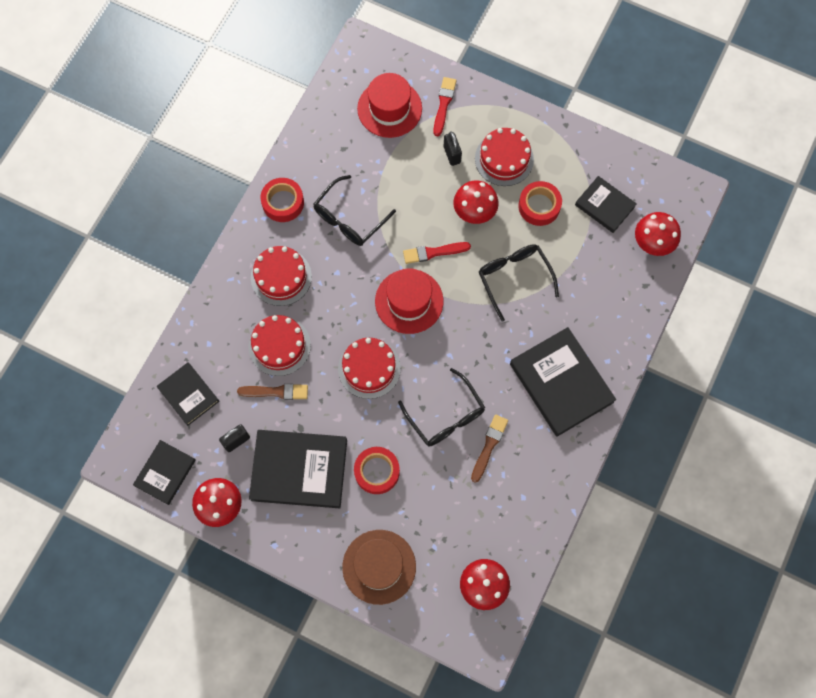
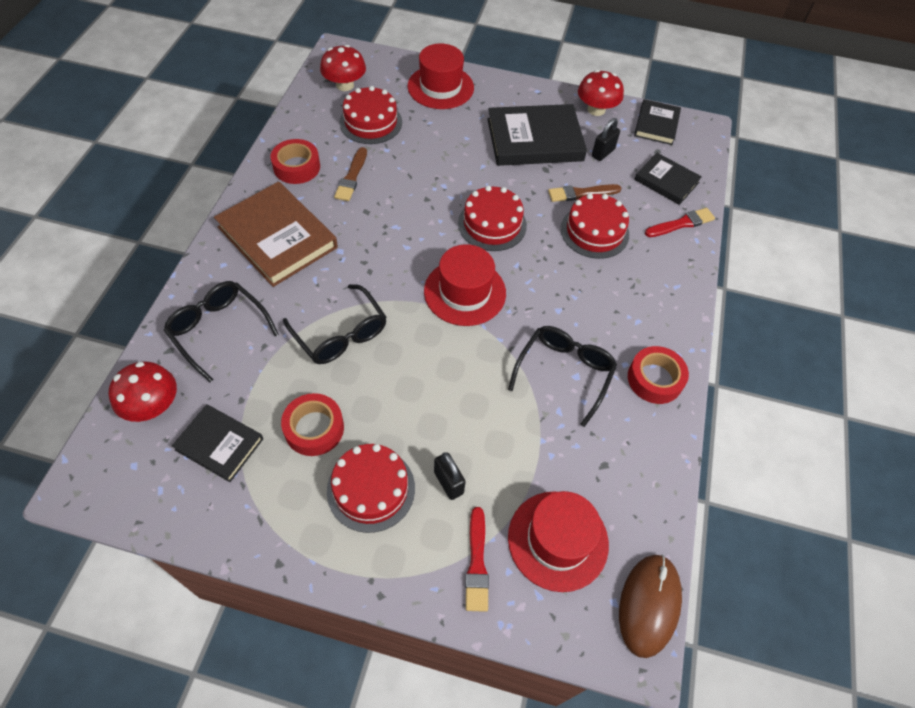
camera: 165 degrees right, 15 degrees down
(281, 277) = (621, 296): red cake -> red cake (370, 122)
(346, 65) = (649, 605): none -> brown mouse
(377, 471) = (460, 146): red tape -> red tape (296, 167)
(379, 566) = (440, 87): brown hat -> red hat
(434, 252) = (447, 349): red brush -> red brush (681, 224)
(445, 415) = (401, 195): black glasses -> black glasses (219, 330)
(474, 211) = (403, 408): red mushroom -> none
(561, 383) = (277, 237): black book -> brown book

